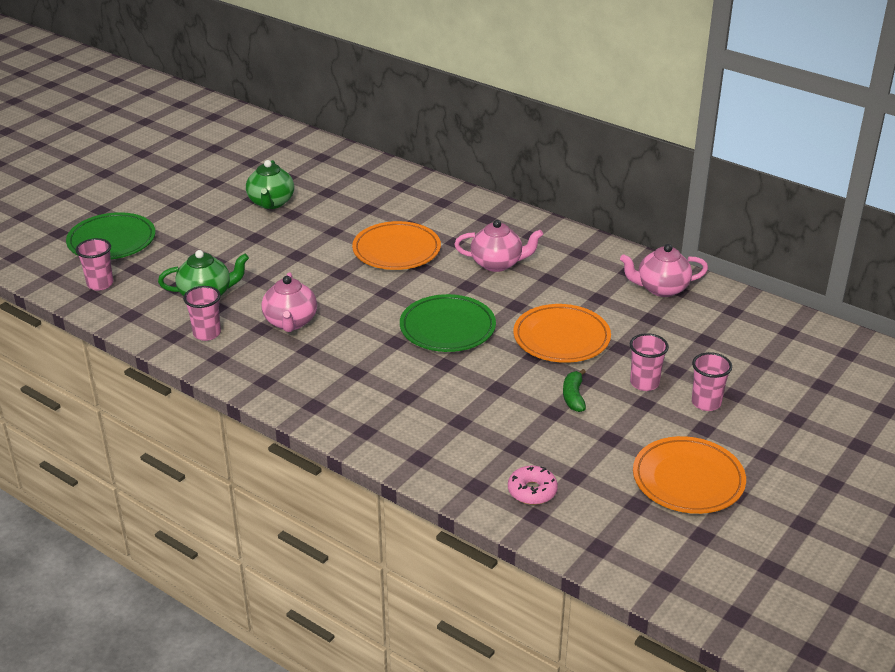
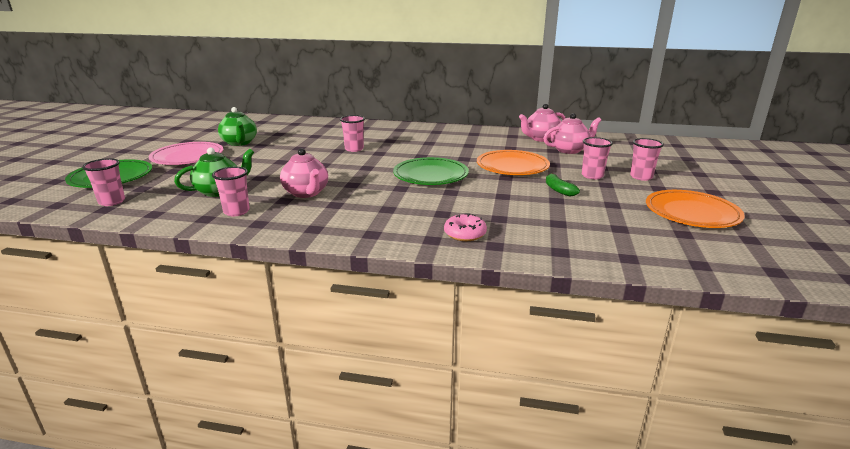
camera: 25 degrees left, 10 degrees down
(201, 220) = (187, 157): none -> pink plate
(396, 250) = (354, 149): orange plate -> pink cup
(497, 264) = (429, 144): pink teapot -> pink teapot (569, 150)
(532, 491) = (604, 244): pink donut -> pink donut (465, 234)

